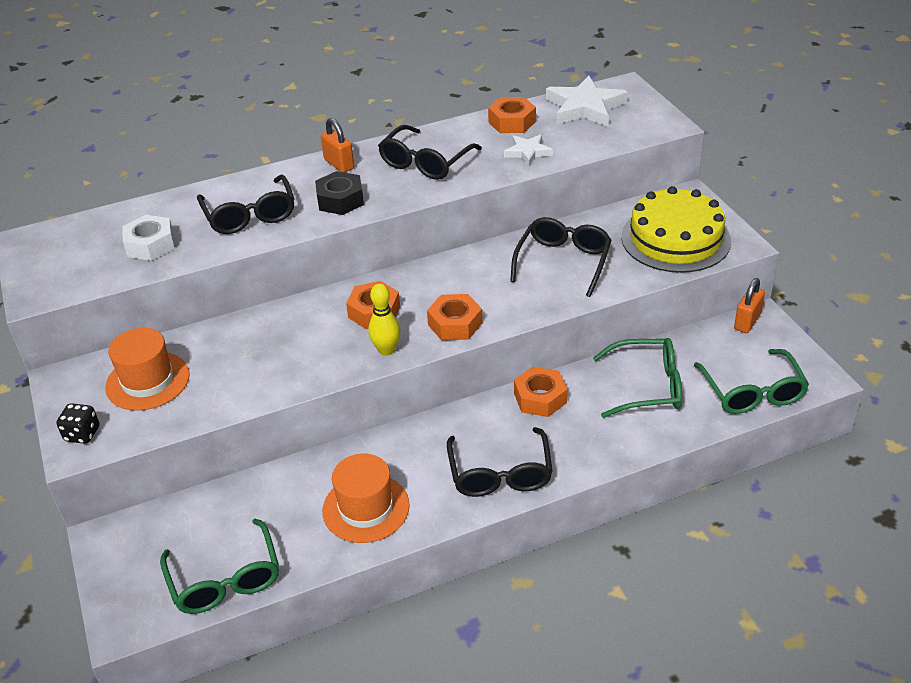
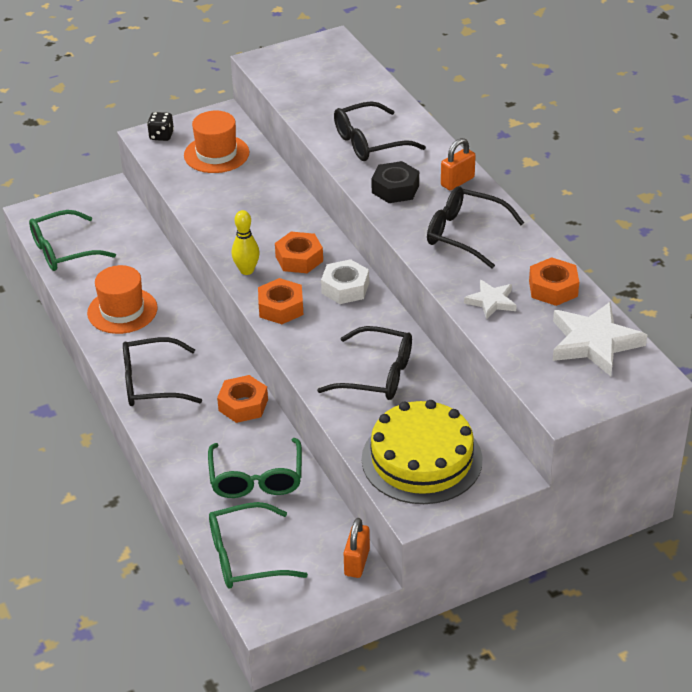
camera: 85 degrees right, 0 degrees up
(150, 245) = (325, 99): white nut -> white nut (345, 288)
(747, 322) = (357, 562): orange padlock -> orange padlock turned 75 degrees clockwise

